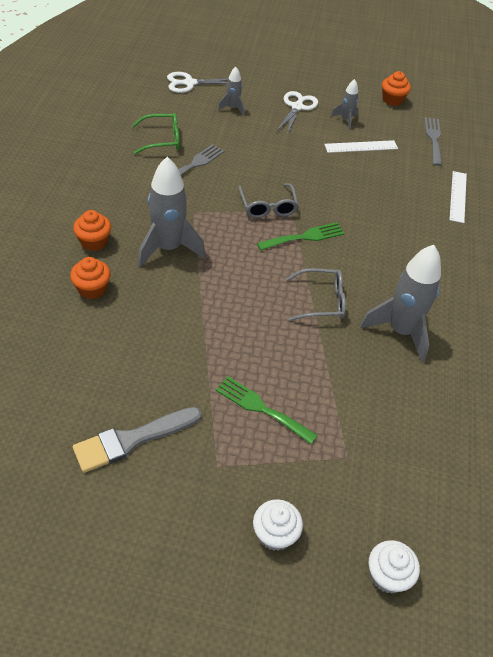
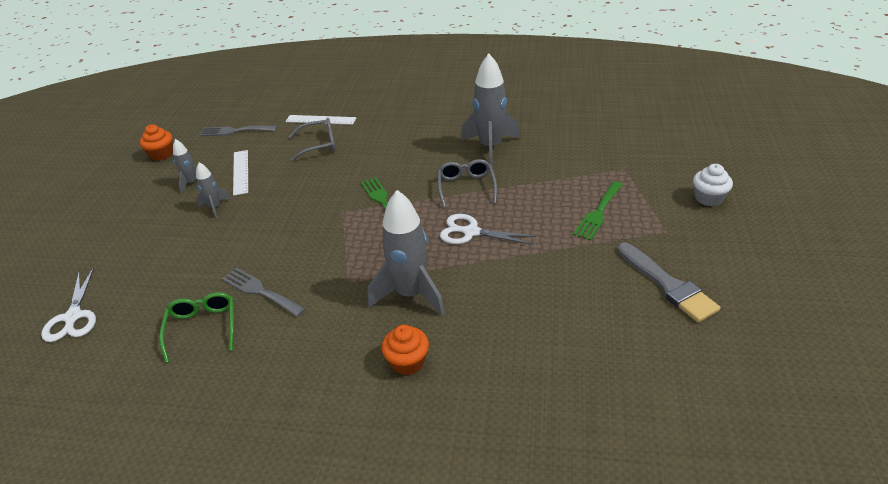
camera: 85 degrees left, 10 degrees down
(92, 289) = (486, 349): orange cupcake -> none
(232, 108) = (146, 270): grey rocket -> grey rocket (215, 207)
(268, 206) = (337, 227): grey glasses -> grey glasses (319, 144)
(297, 107) = (158, 218): white scissors -> white scissors (471, 232)
(387, 575) = (708, 150): white cupcake -> none

